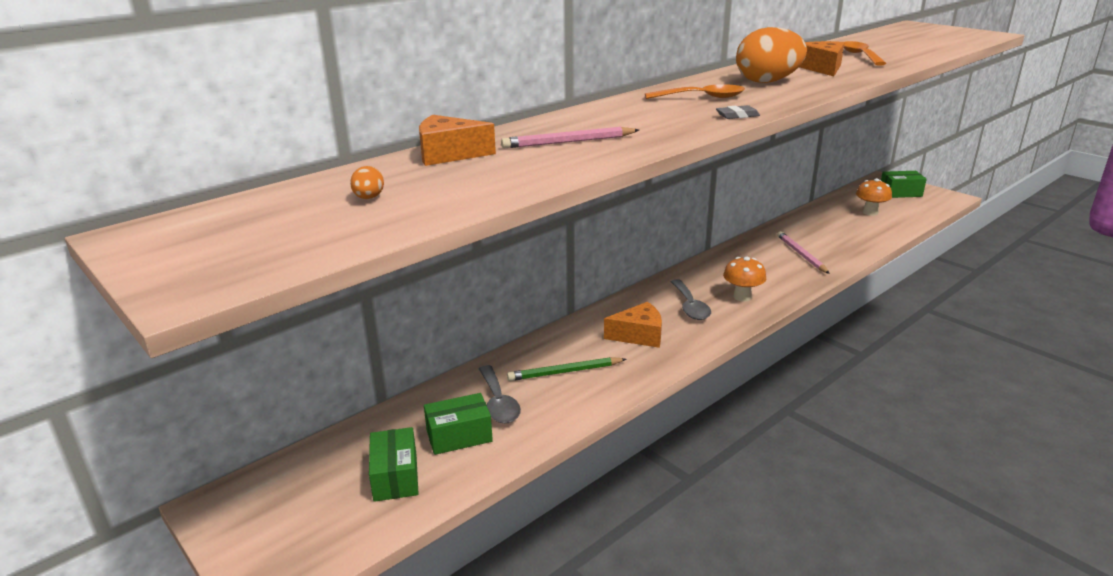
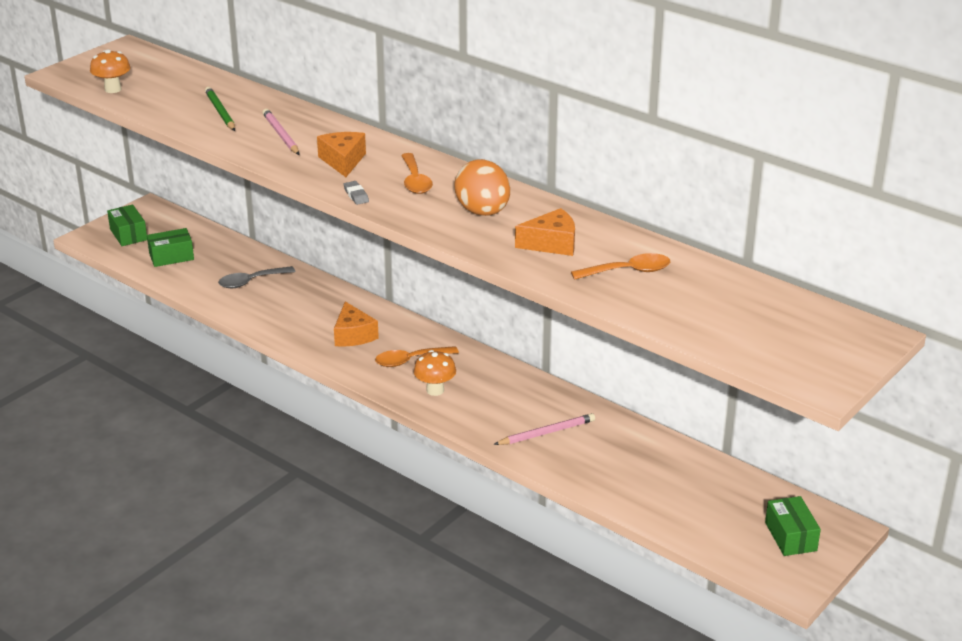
camera: 80 degrees right, 5 degrees up
(369, 198) = (173, 90): orange egg -> none
(448, 154) = (253, 100): orange cheese -> orange cheese (343, 161)
(459, 436) = (212, 272): green box -> green box (128, 234)
(565, 372) = (293, 305): green pencil -> green pencil (220, 112)
(690, 306) = (410, 360): grey spoon -> orange spoon
(870, 212) = (699, 498): orange mushroom -> orange mushroom (113, 89)

